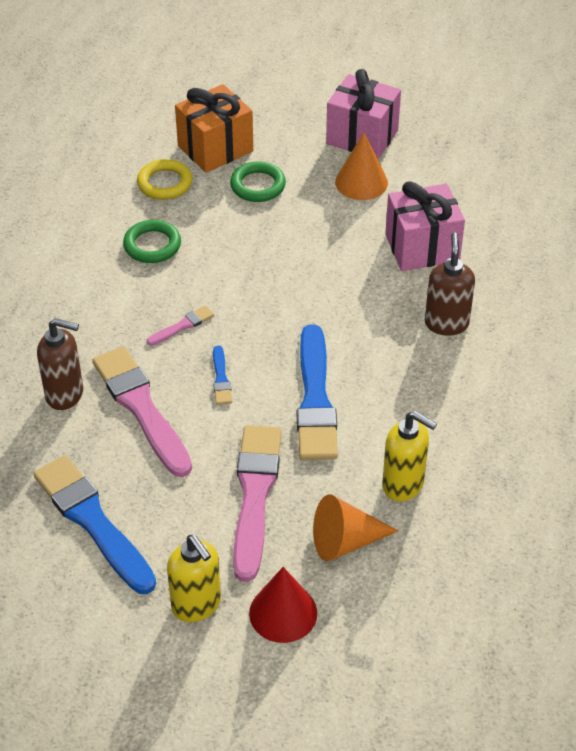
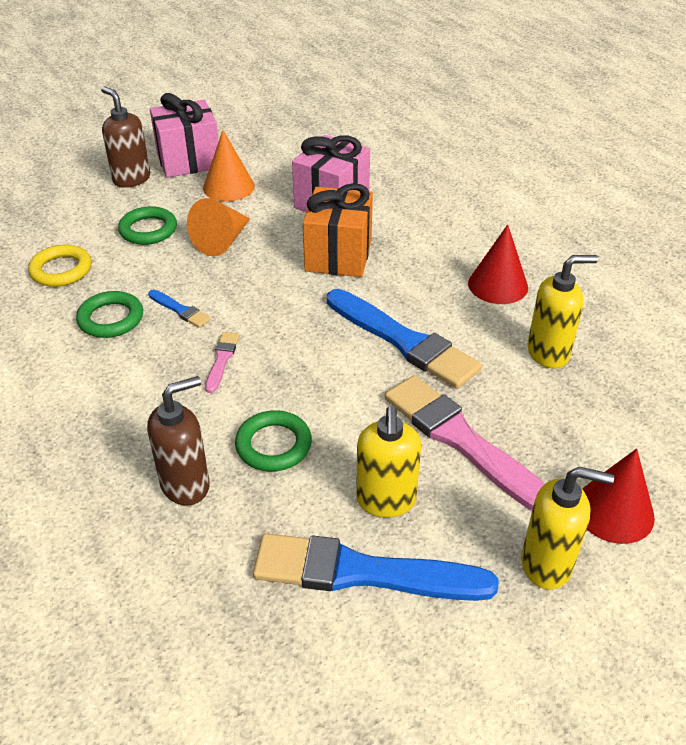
camera: 45 degrees left, 5 degrees down
(141, 408) = (273, 445): pink brush -> green ring
(159, 493) = (386, 501): none -> yellow soap dispenser
(215, 148) = (75, 224): orange gift -> orange gift (338, 255)
(221, 379) = (310, 376): blue brush -> blue brush (180, 310)
(345, 541) = (573, 421): orange cone -> orange cone (222, 241)
(446, 323) = (417, 236): brown soap dispenser -> brown soap dispenser (131, 179)
(447, 407) = (498, 285): none -> red cone

